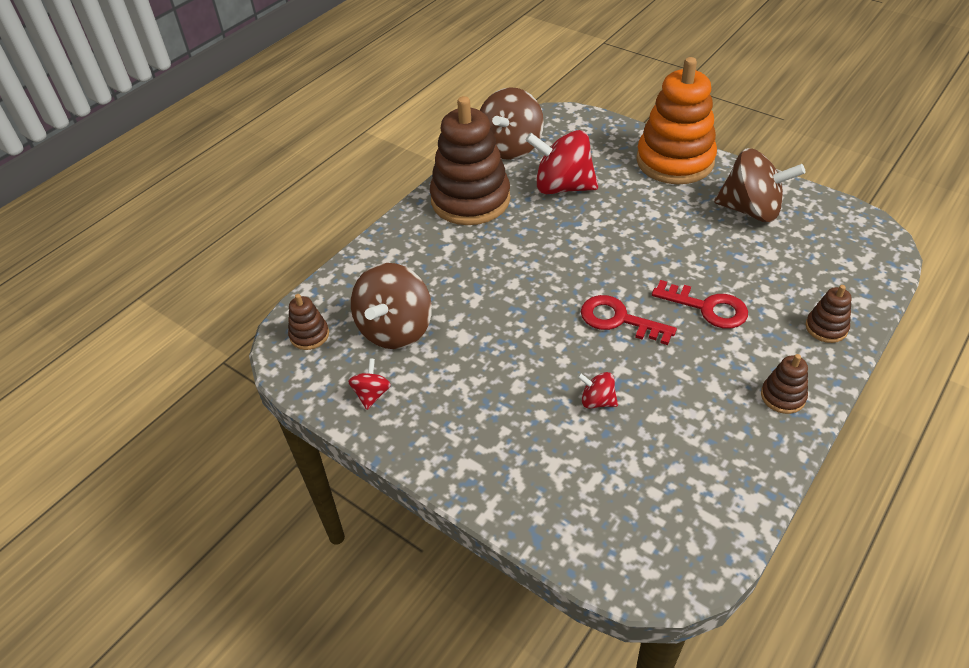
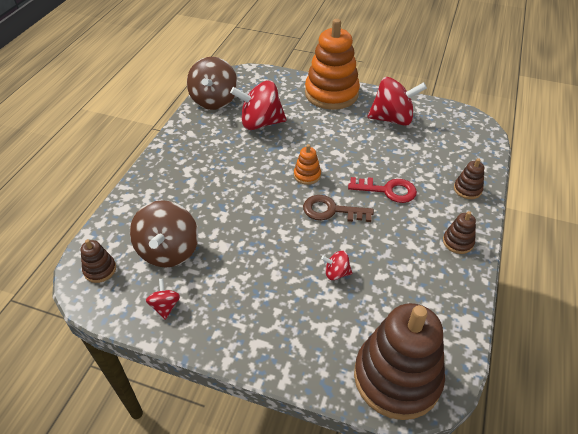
camera: 20 degrees left, 0 degrees up
(470, 200) = (196, 143): brown stacking toy -> brown stacking toy (397, 377)
(602, 267) = (307, 175): none -> orange stacking toy
(618, 320) = (331, 211): red key -> brown key
(751, 210) = (392, 119): brown spinning top -> red spinning top

